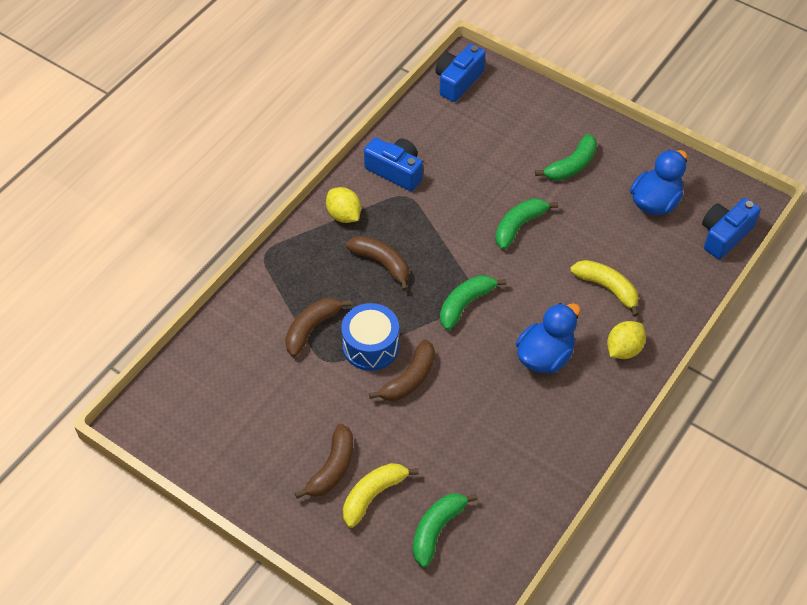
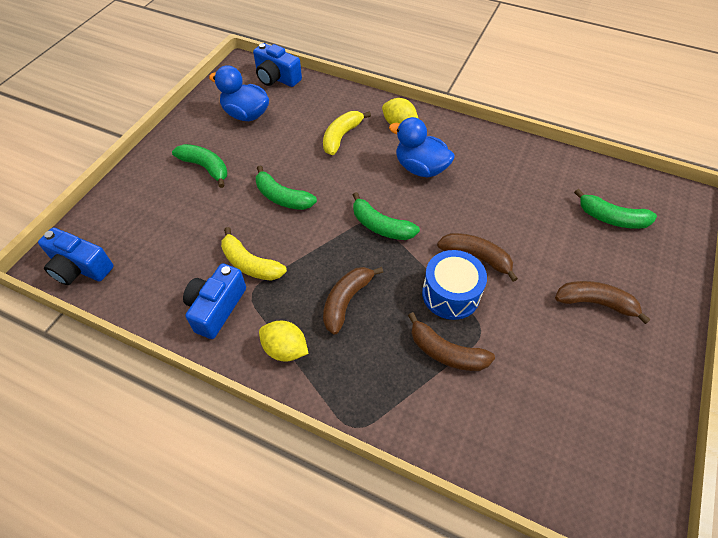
camera: 100 degrees left, 0 degrees up
(344, 215) = (285, 349): yellow lemon -> yellow lemon turned 75 degrees clockwise
(373, 495) = (605, 266): yellow banana -> yellow banana (250, 264)

